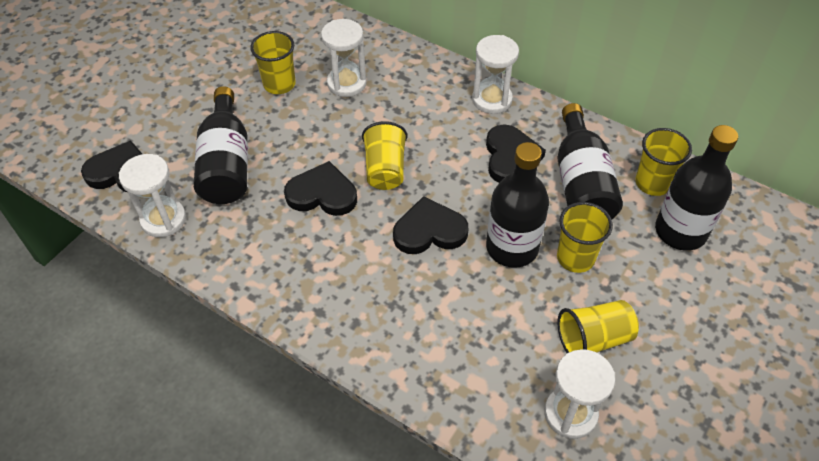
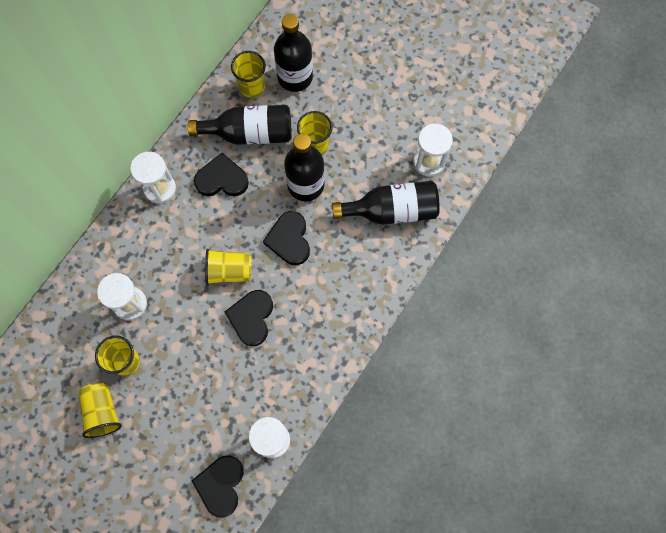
camera: 90 degrees left, 20 degrees up
(226, 164) = (216, 397): black bottle -> black bottle (392, 210)
(593, 339) = (378, 142): yellow cup -> yellow cup (102, 412)

